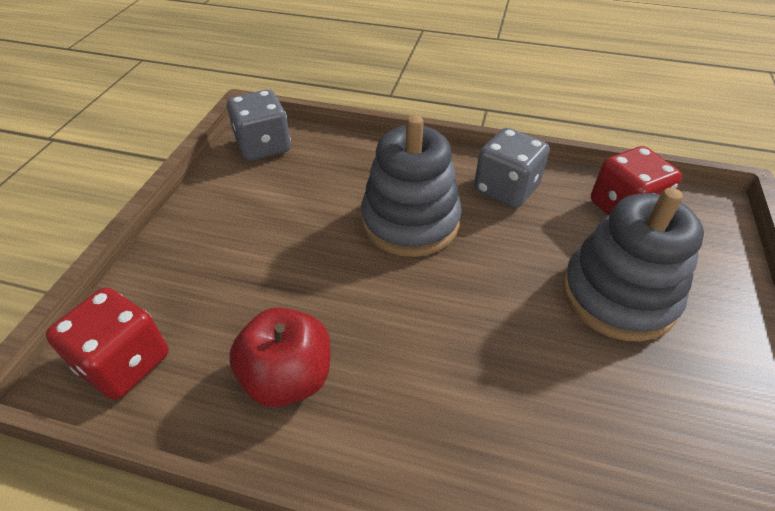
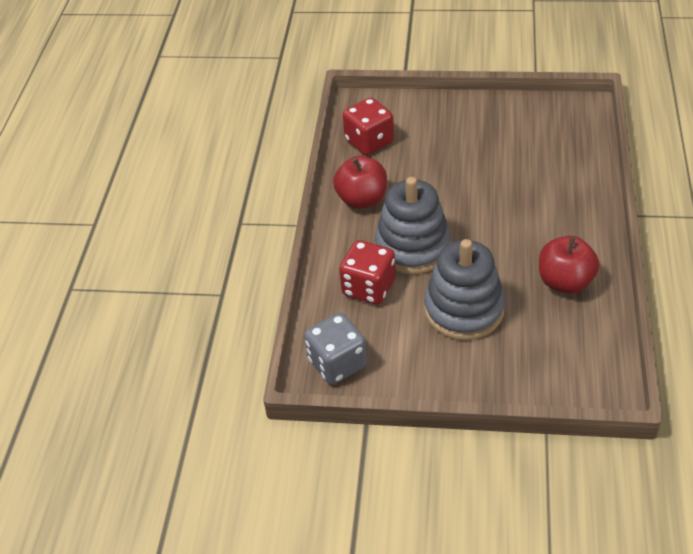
camera: 95 degrees left, 0 degrees up
(125, 362) = (588, 366): red dice -> red dice (368, 287)
(506, 189) = (362, 199): grey dice -> red apple
(618, 295) = (451, 147): grey stacking toy -> grey stacking toy (464, 309)

